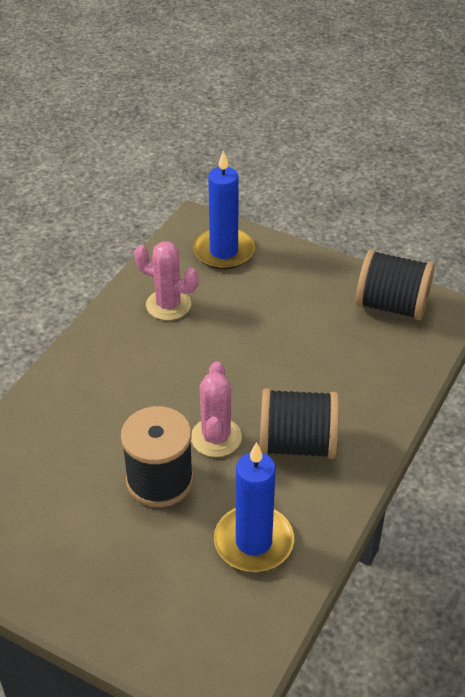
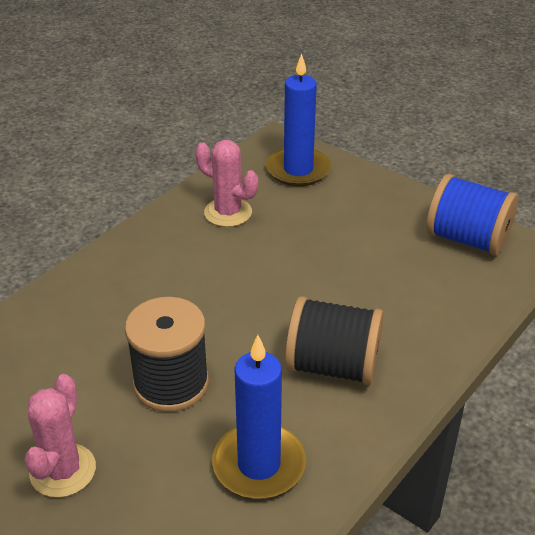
camera: 10 degrees right, 5 degrees down
(216, 437) = (244, 347): pink cactus -> pink cactus (63, 470)
(392, 306) = (467, 239): black spool -> blue spool

